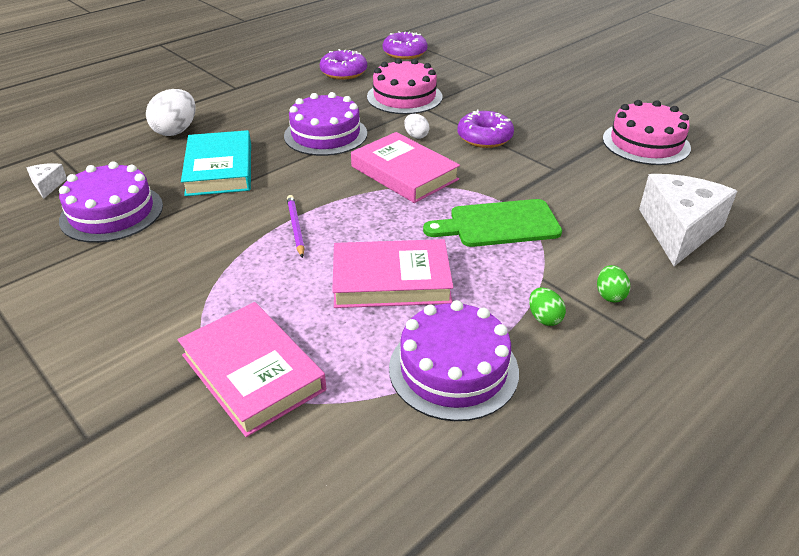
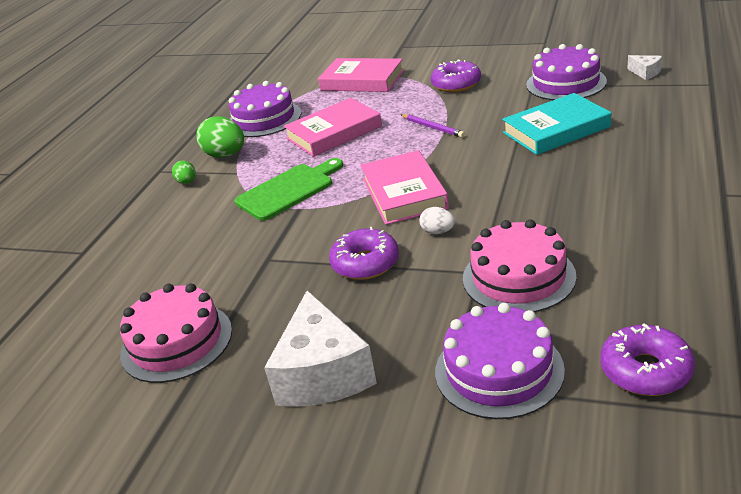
camera: 155 degrees right, 5 degrees down
(176, 131) = (660, 134): white egg -> none
(220, 169) = (556, 130): turquoise book -> turquoise book turned 75 degrees counterclockwise
(325, 134) = (526, 192): purple cake -> purple cake (499, 370)
(343, 72) = (656, 279): purple donut -> purple donut (456, 84)
(404, 173) = (404, 193): pink book -> pink book turned 60 degrees clockwise
(544, 318) = (225, 155): green egg -> green egg, size x1.86
(678, 230) = (138, 248): white cheese -> white cheese (323, 373)

